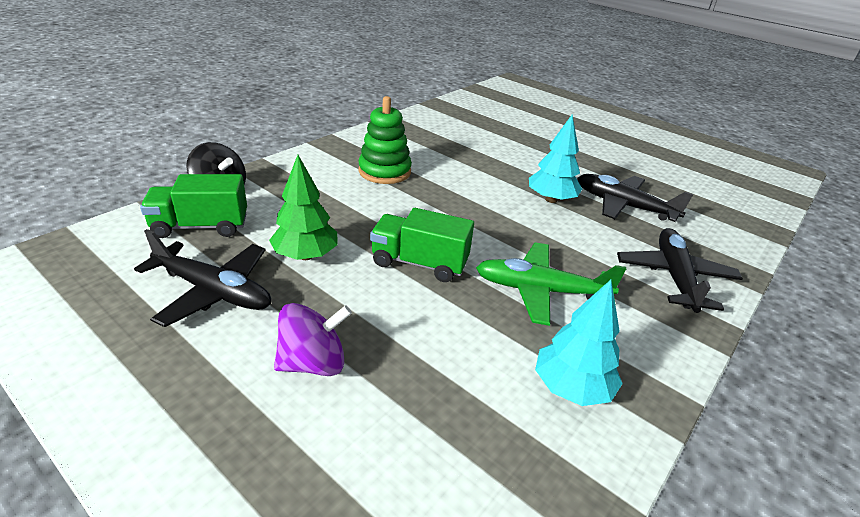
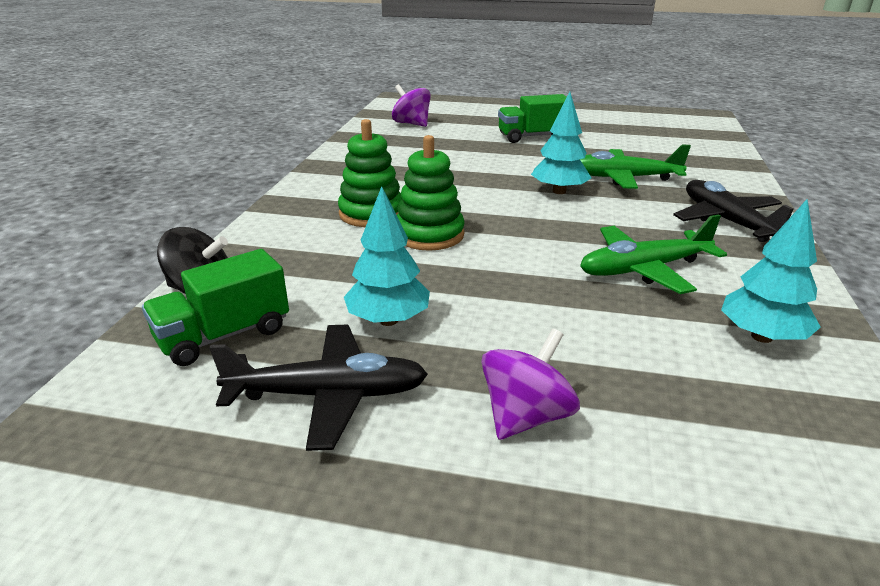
camera: 25 degrees left, 5 degrees down
(306, 255) = (388, 320): green tree -> turquoise tree
(406, 202) = (429, 235): none -> green stacking toy
(419, 263) = (511, 285): green truck -> green truck (532, 137)
(498, 106) = (411, 124): none -> purple spinning top
(623, 206) = (623, 178): black plane -> green plane

